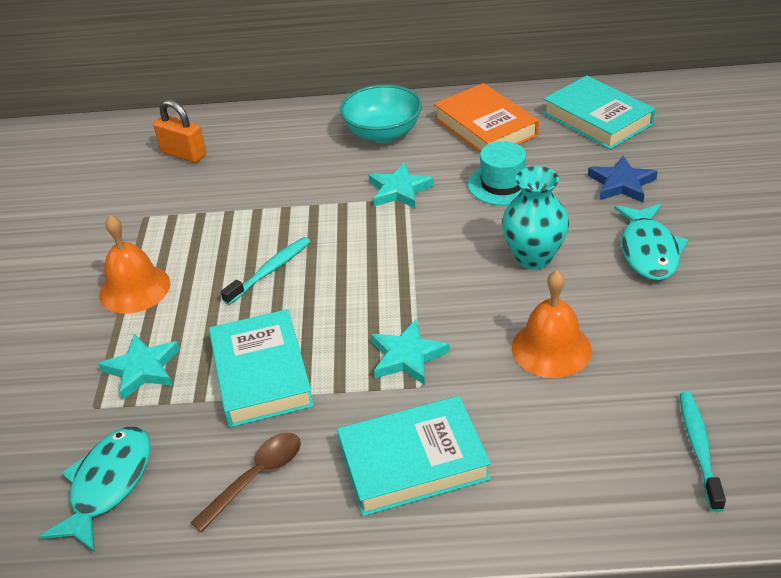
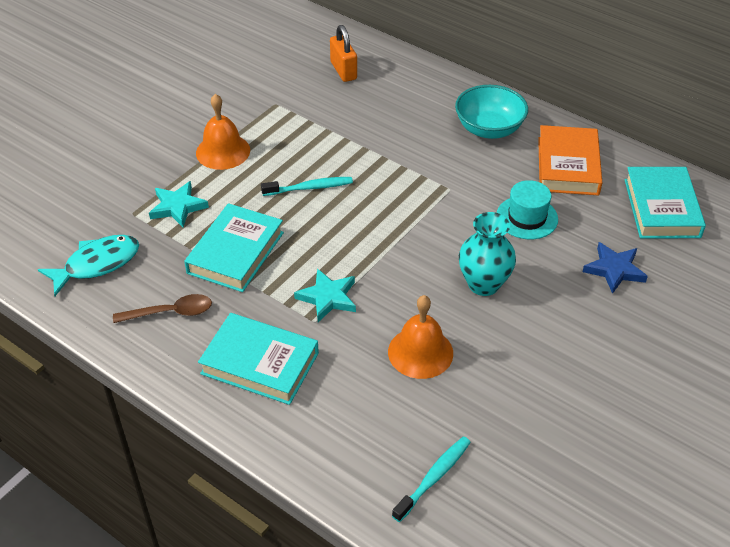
camera: 35 degrees right, 5 degrees up
(399, 190) = (451, 180): turquoise star -> none
(648, 251) = (570, 331): turquoise fish -> none

